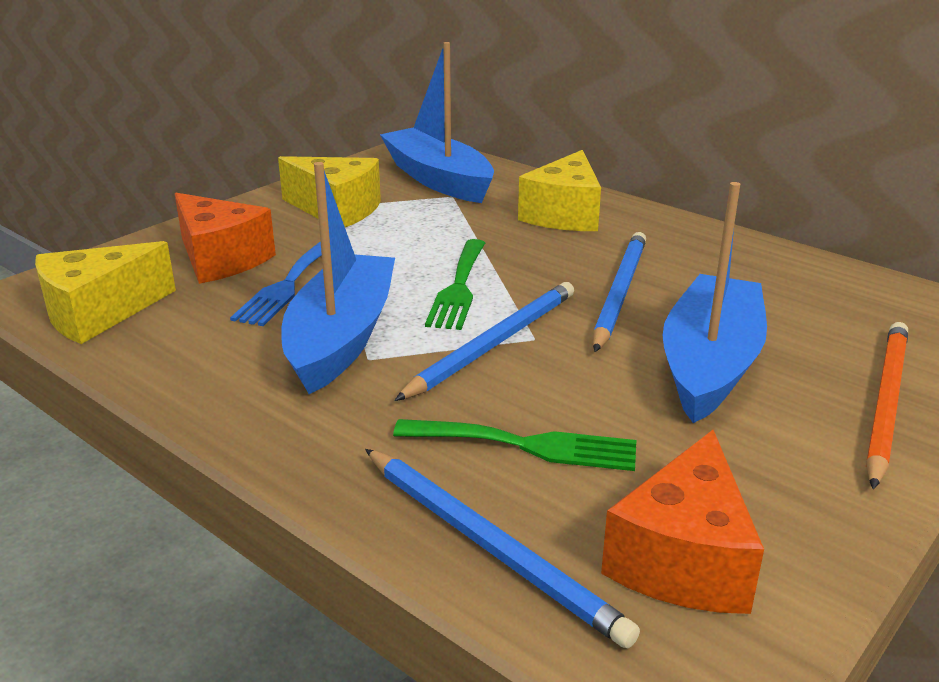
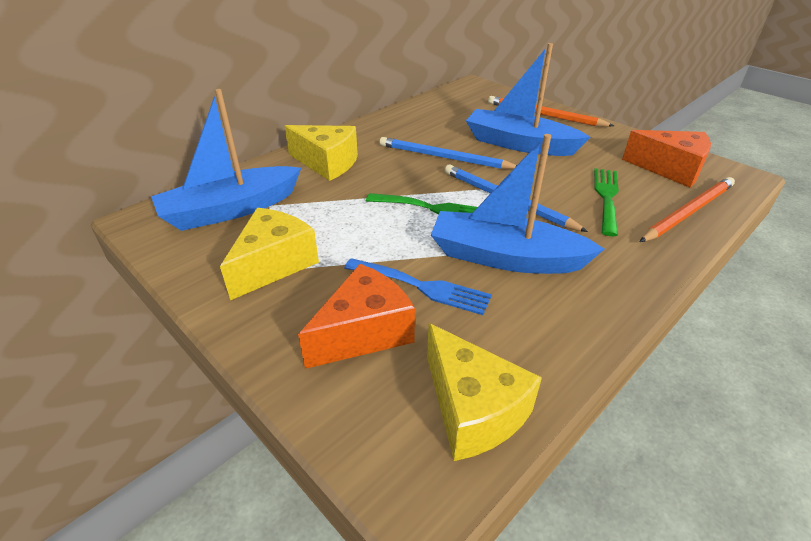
camera: 85 degrees left, 10 degrees up
(490, 546) = (688, 212): blue pencil -> orange pencil

